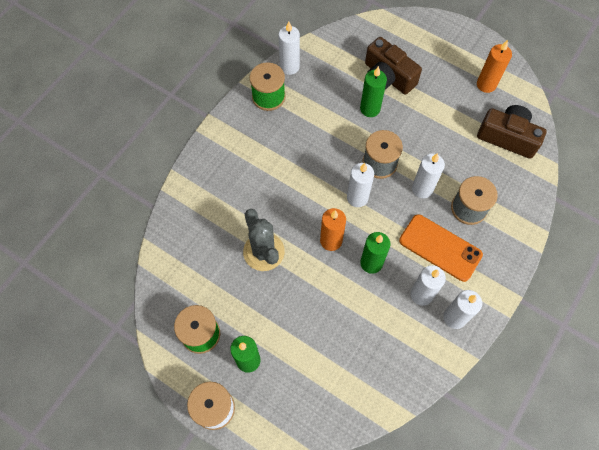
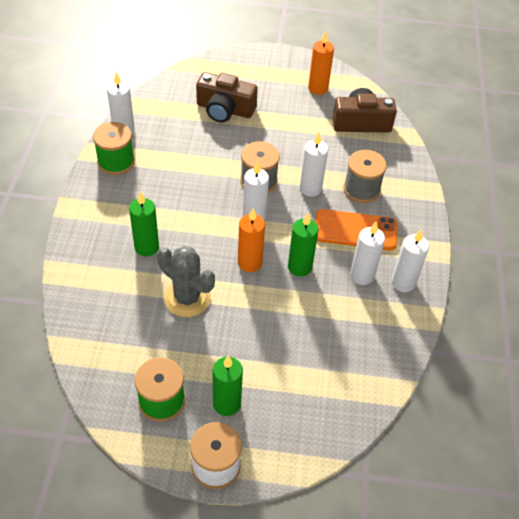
camera: 30 degrees left, 15 degrees down
(370, 109) = (223, 140): green candle -> green candle (146, 247)

